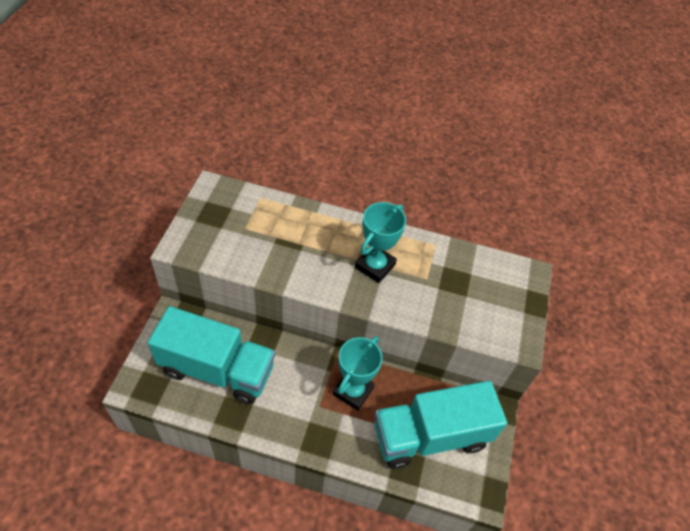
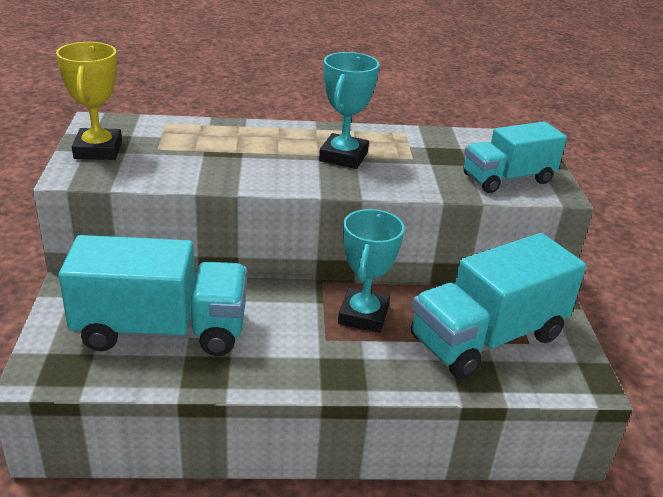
camera: 15 degrees left, 20 degrees down
(203, 222) = (98, 150): none -> yellow trophy
(489, 320) = (507, 179): none -> turquoise truck

